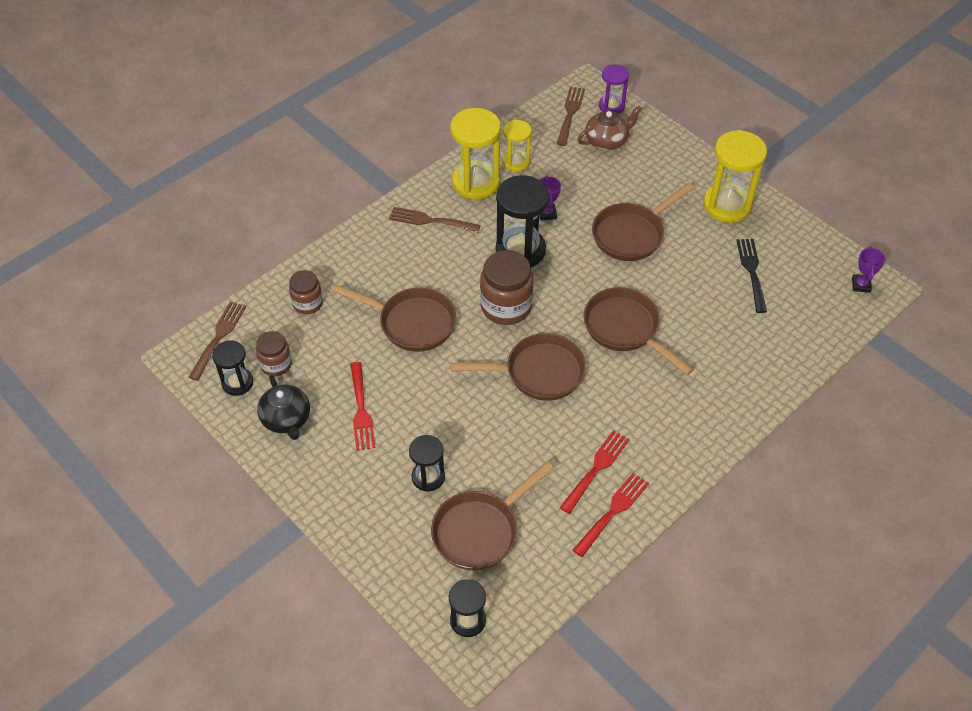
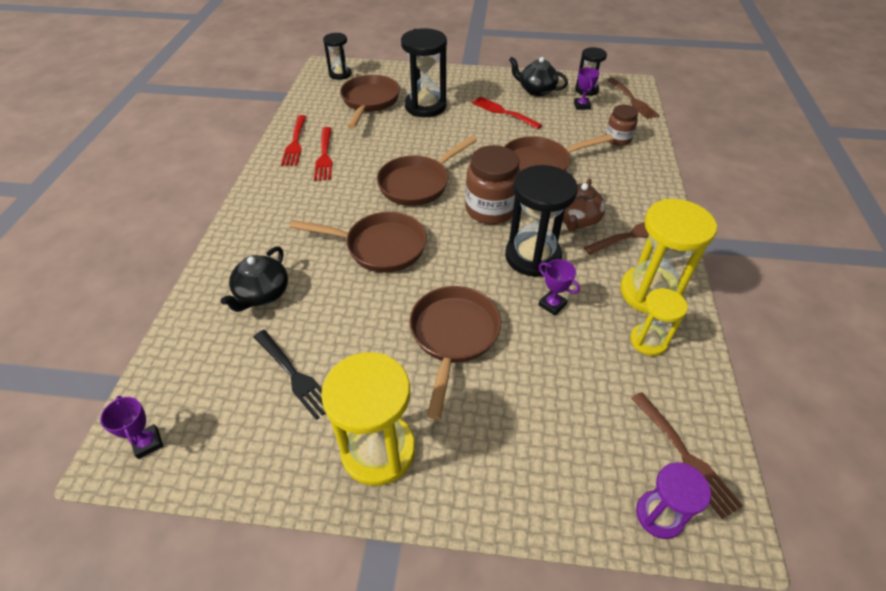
camera: 140 degrees right, 5 degrees down
(276, 364) = (581, 106): brown jar -> purple trophy
(428, 477) = (425, 106): black hourglass -> black hourglass, size x1.73
(607, 141) = (599, 445): brown teapot -> brown teapot (576, 220)
(742, 344) = (262, 294): none -> black teapot

